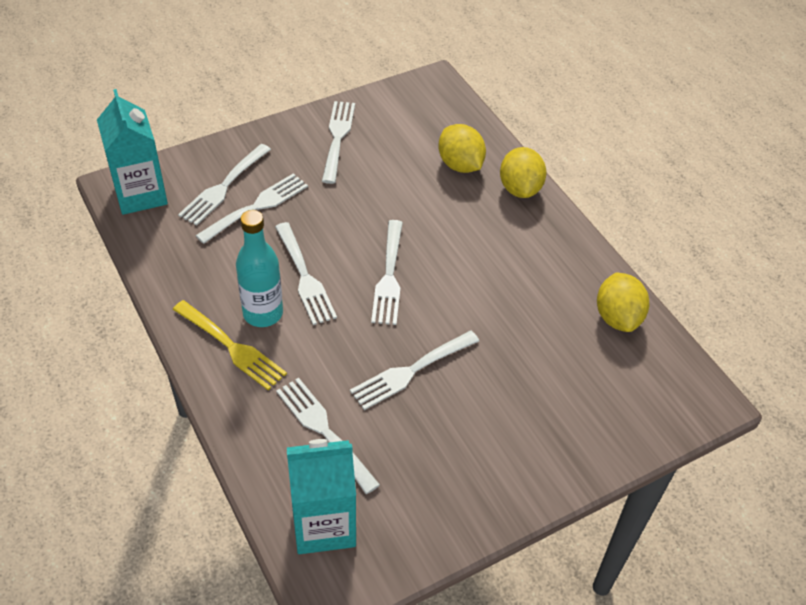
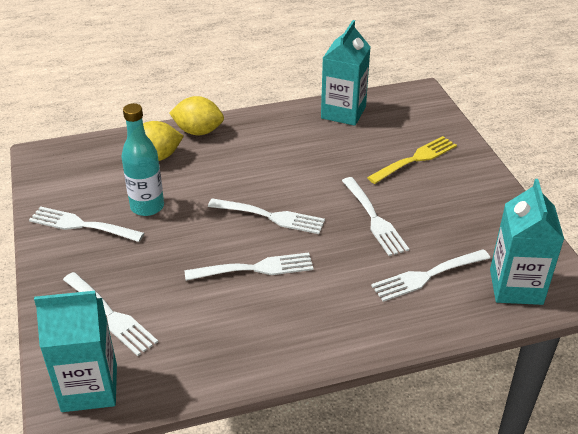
camera: 75 degrees left, 10 degrees down
(232, 347) = (327, 327): yellow fork -> yellow fork (415, 159)
(257, 206) = (151, 292): white fork -> none
(263, 313) = (291, 301): turquoise bottle -> turquoise bottle (147, 207)
(617, 317) = (343, 112): yellow lemon -> turquoise carton

